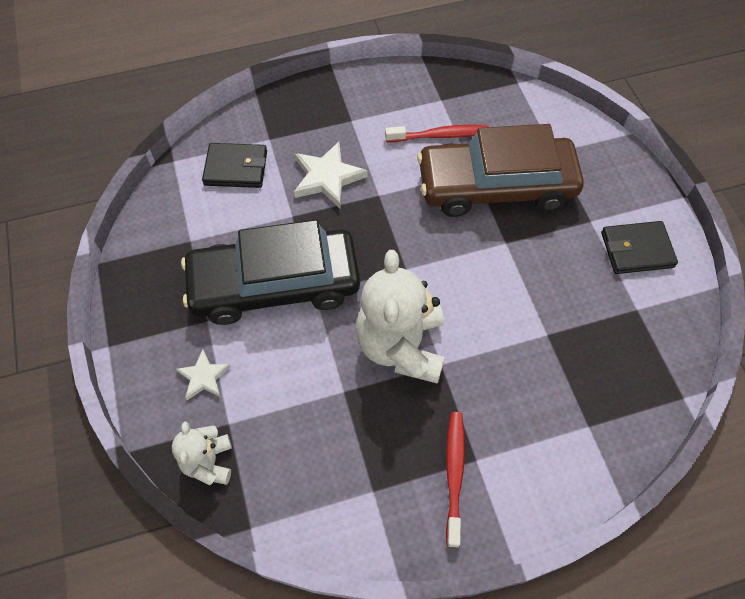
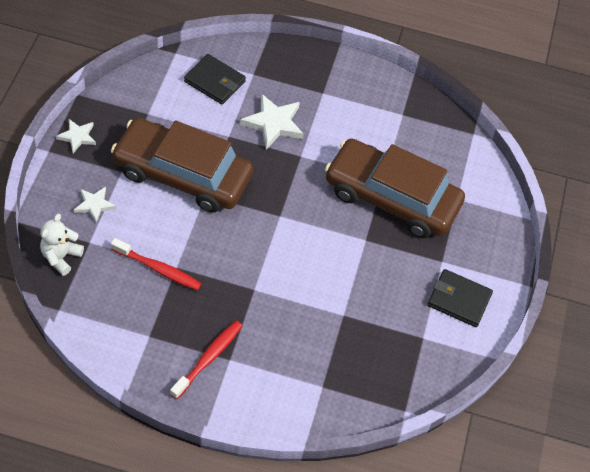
camera: 25 degrees right, 5 degrees down
(130, 311) = (77, 137): none -> white star
(275, 285) = (182, 174): black car -> brown car
(401, 346) = (236, 262): white teddy bear -> none
(439, 135) = (379, 139): red toothbrush -> red toothbrush (158, 269)

